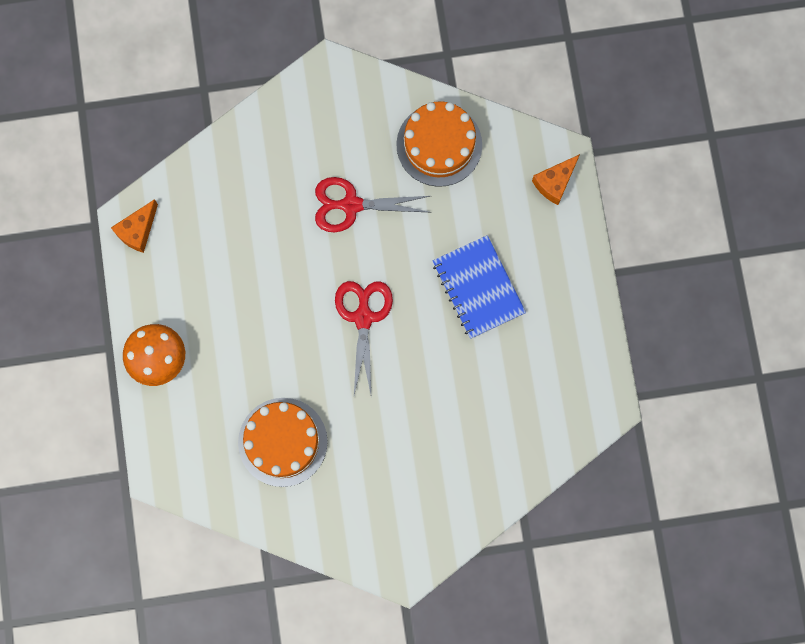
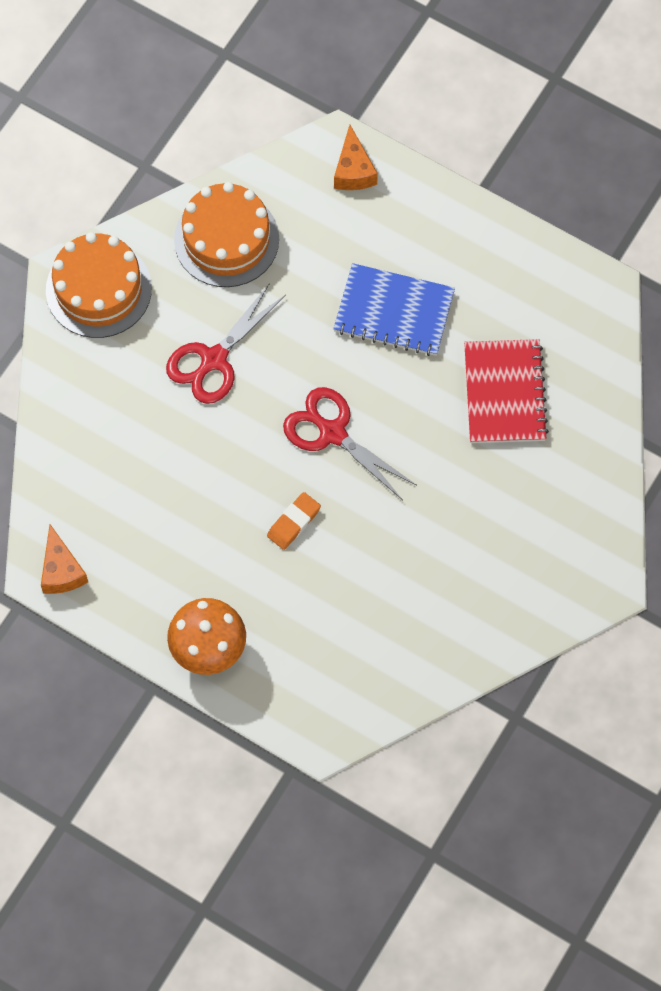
camera: 50 degrees left, 10 degrees down
(282, 442) = (389, 597): orange cake -> orange cake (98, 289)
(284, 343) = (293, 522): none -> orange eraser
(481, 402) = (504, 393): none -> red notebook

